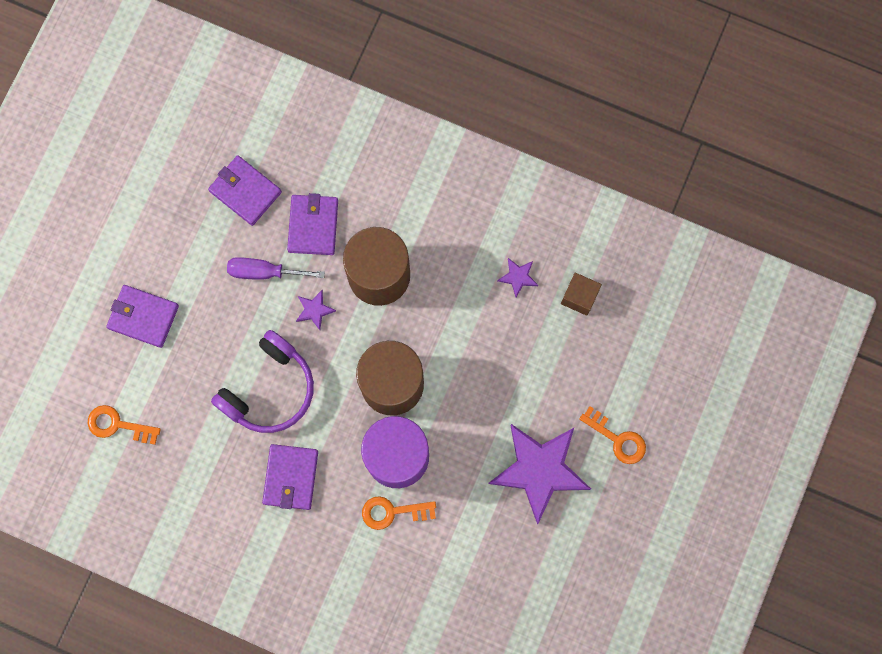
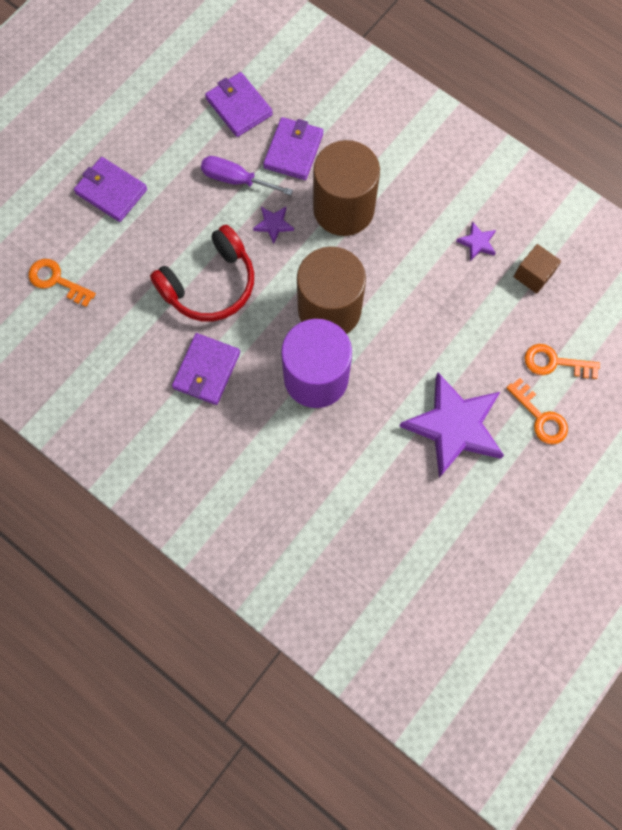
camera: 15 degrees right, 5 degrees down
(269, 389) = (210, 284): purple headphones -> red headphones
(392, 512) = (297, 429): orange key -> orange key (554, 362)

